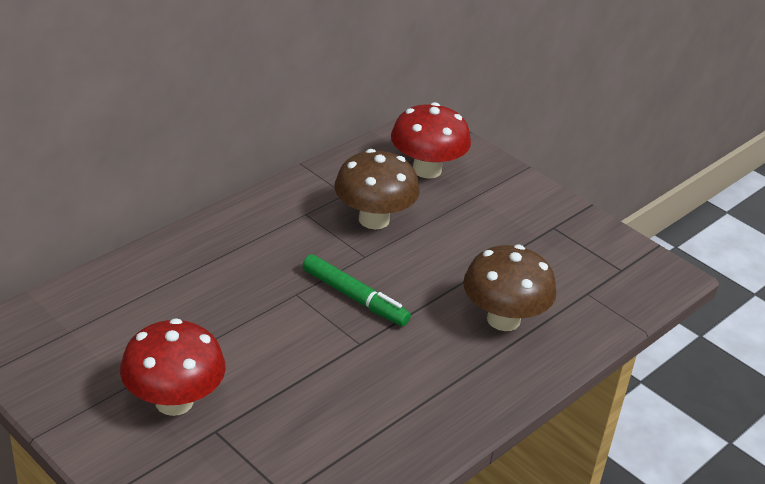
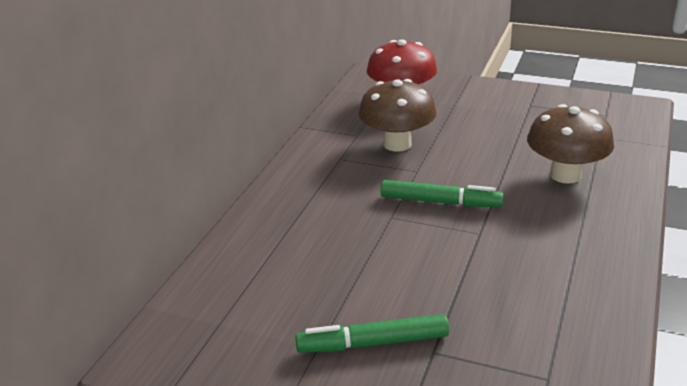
camera: 20 degrees left, 5 degrees down
(174, 401) = (373, 343): red mushroom -> green marker

